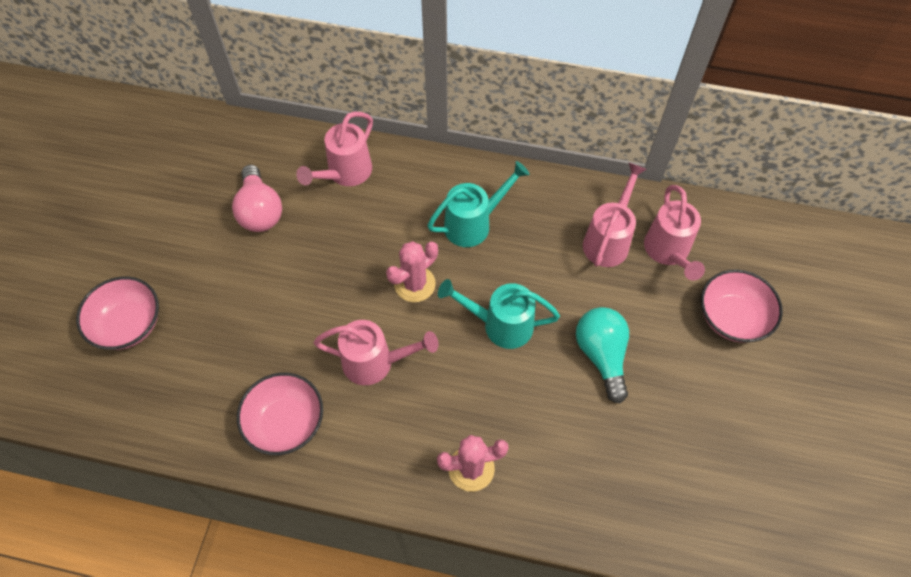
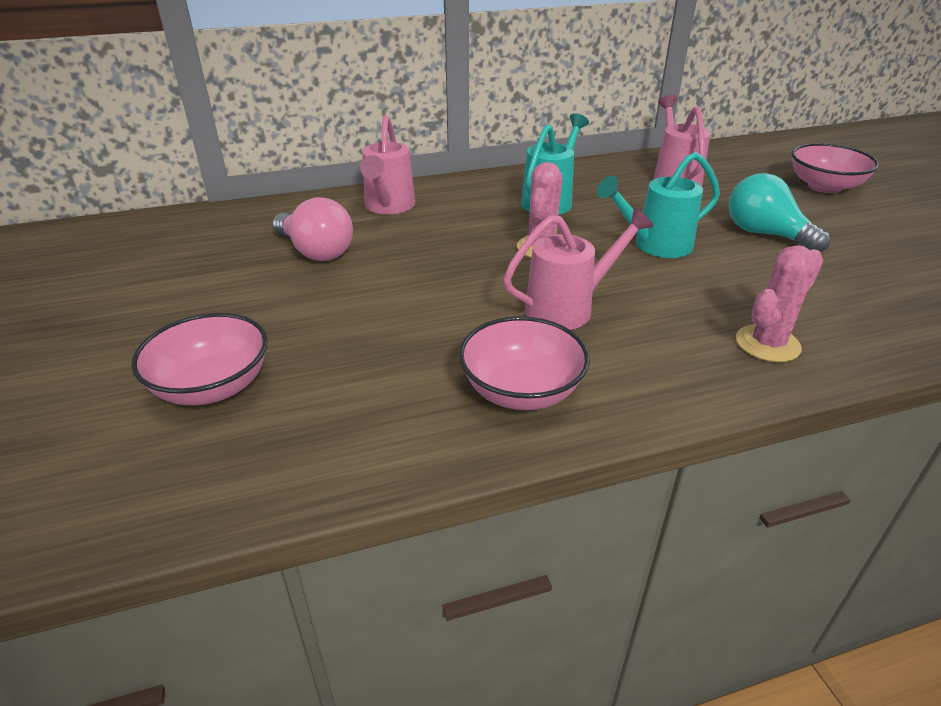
camera: 30 degrees left, 25 degrees down
(668, 252) = (727, 171): pink watering can -> none

